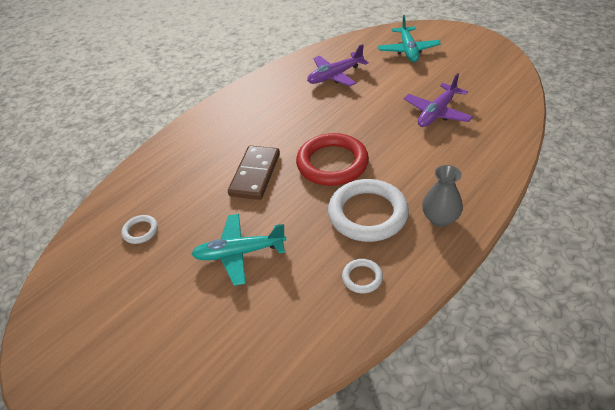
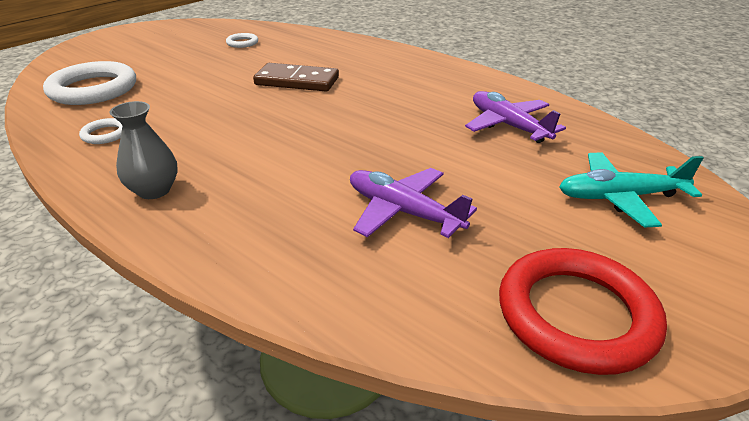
camera: 85 degrees right, 10 degrees down
(239, 253) = (187, 78): turquoise plane -> none
(332, 163) = (299, 121): red ring -> red ring (576, 315)
(367, 214) = (197, 140): white ring -> white ring (93, 89)

